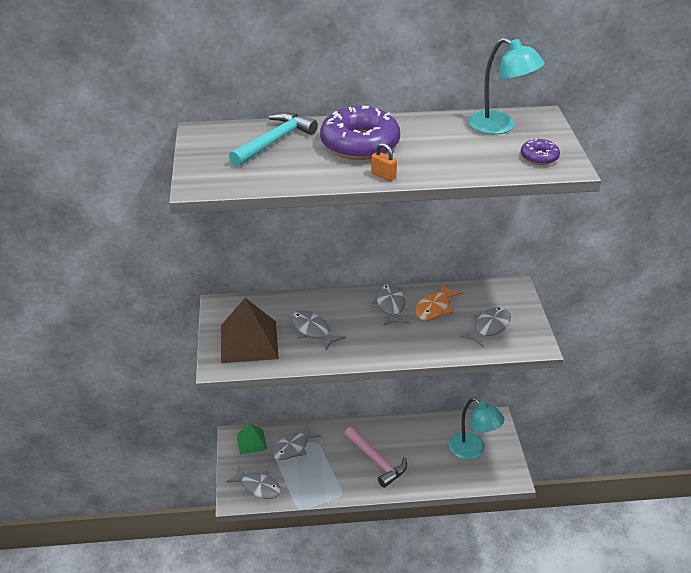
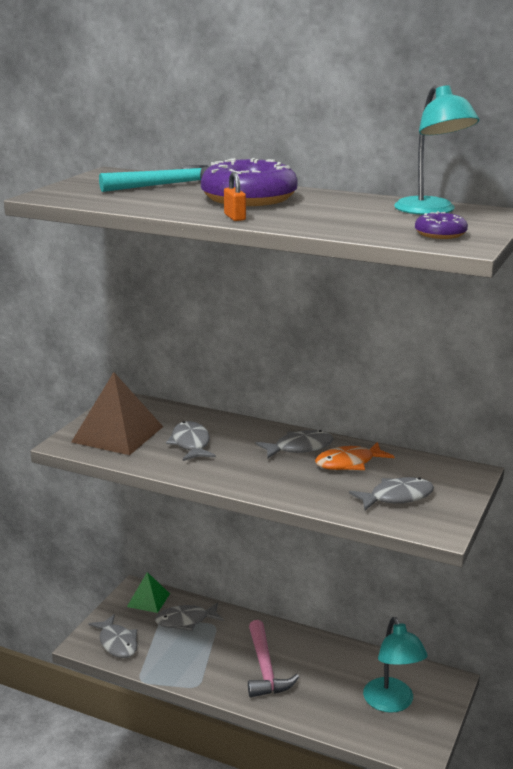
camera: 30 degrees right, 15 degrees down
(390, 306) = (299, 448): grey fish -> grey fish turned 45 degrees clockwise

